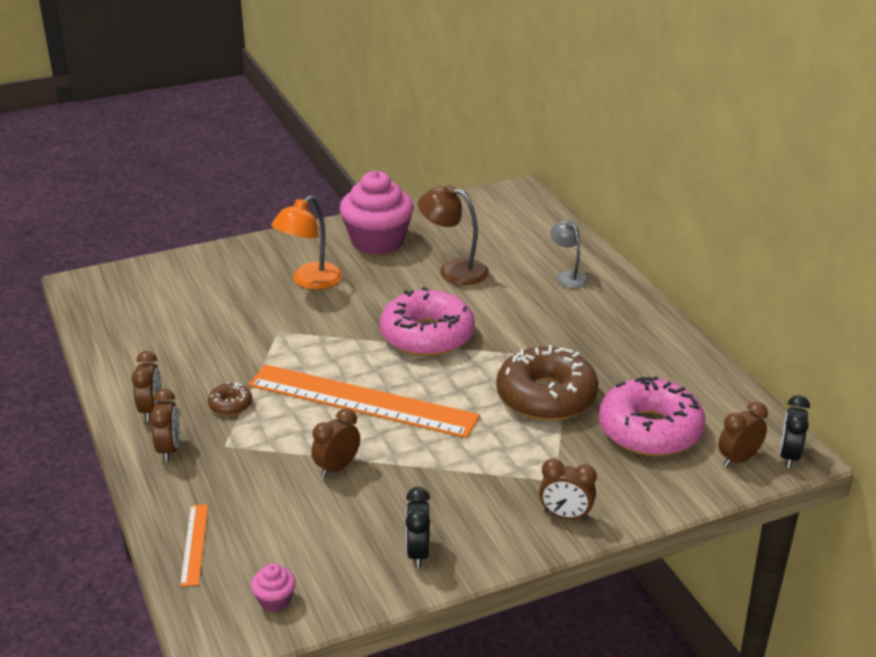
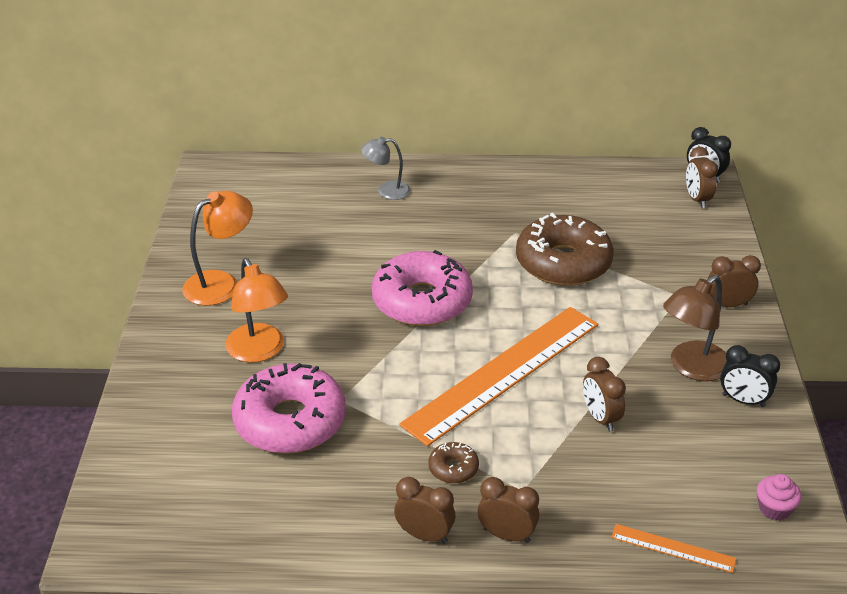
camera: 65 degrees left, 5 degrees up
(377, 241) = (221, 283): pink cupcake -> orange lamp
(453, 270) = (320, 251): brown lamp -> brown lamp (691, 368)
(565, 515) = (728, 305): brown clock -> brown clock turned 135 degrees counterclockwise
(650, 430) = (639, 226): pink donut -> pink donut (290, 421)

